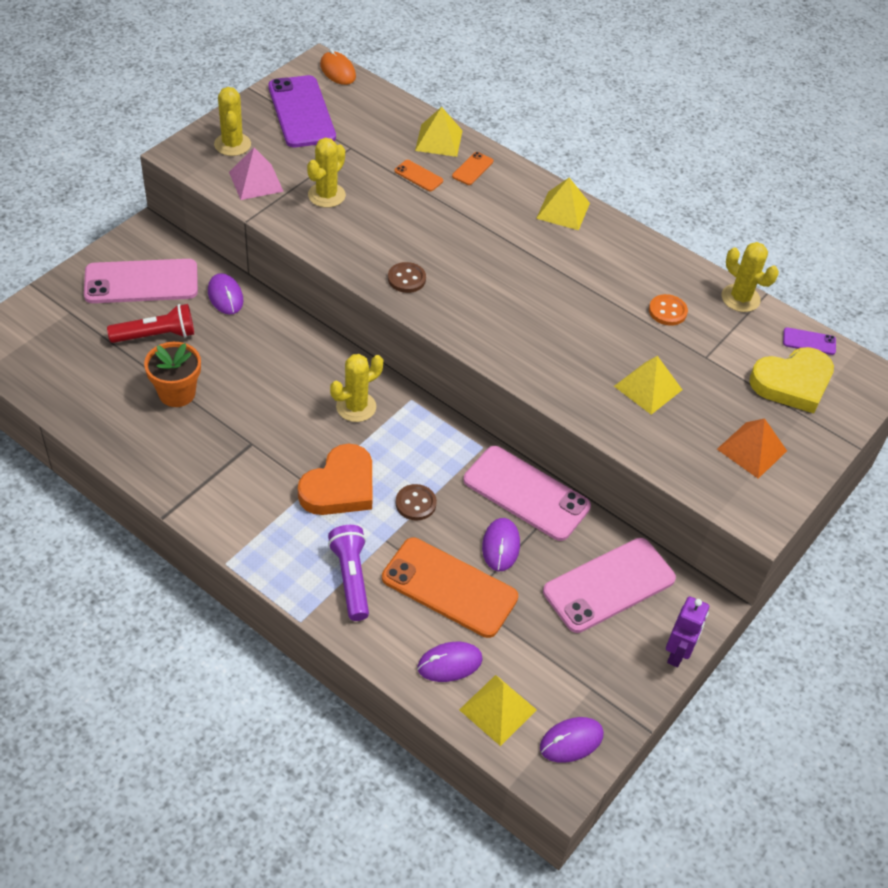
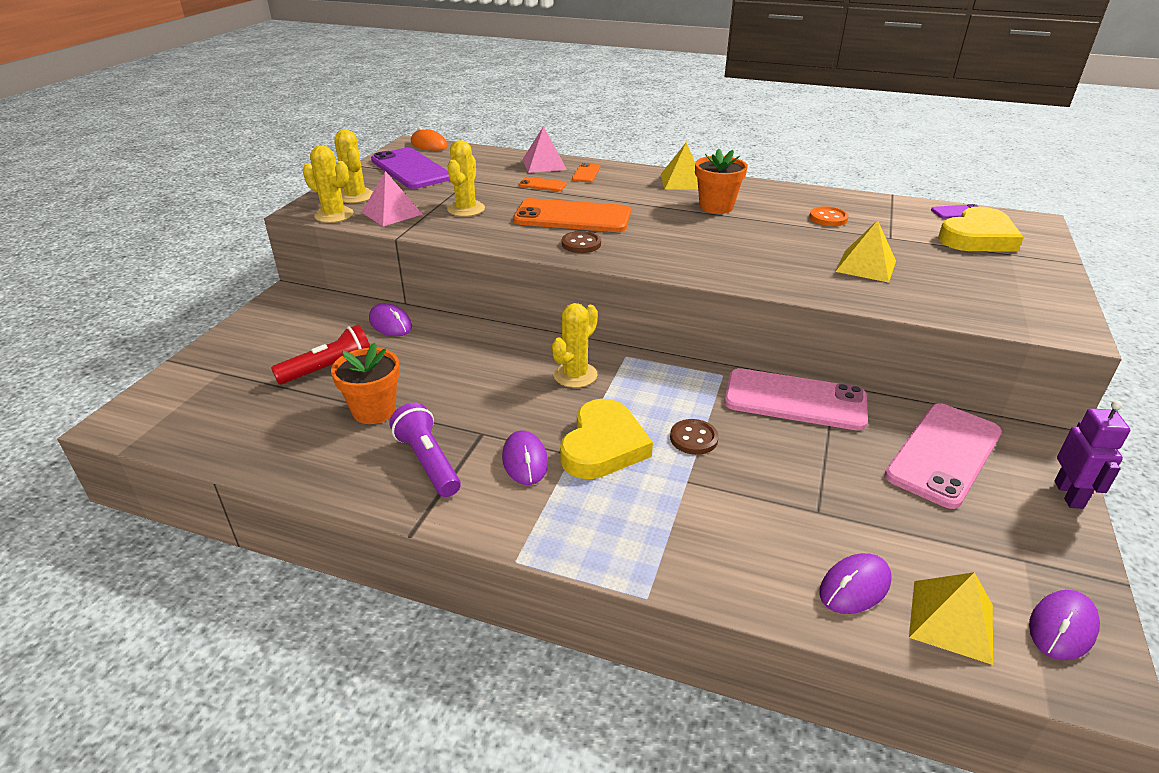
camera: 15 degrees left, 15 degrees down
(141, 282) = (295, 332): pink phone -> none
(340, 486) = (603, 446): orange heart -> yellow heart
(351, 578) = (675, 530): purple flashlight -> purple flashlight (428, 462)
(439, 140) = (544, 164): yellow pyramid -> pink pyramid
(449, 588) = (790, 506): orange phone -> orange phone (572, 217)
(500, 546) = (809, 451): purple mouse -> purple mouse (525, 460)
(569, 261) = (716, 207): none -> orange flower pot
(740, 298) = (876, 200): yellow cactus -> yellow cactus (334, 215)
(752, 450) = (1001, 285): orange pyramid -> none

